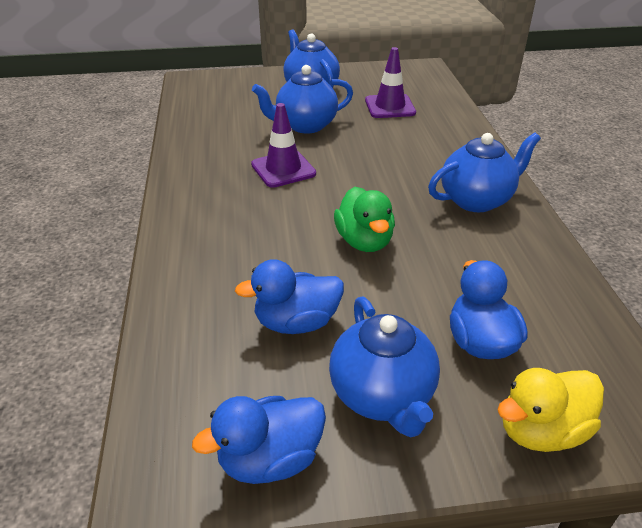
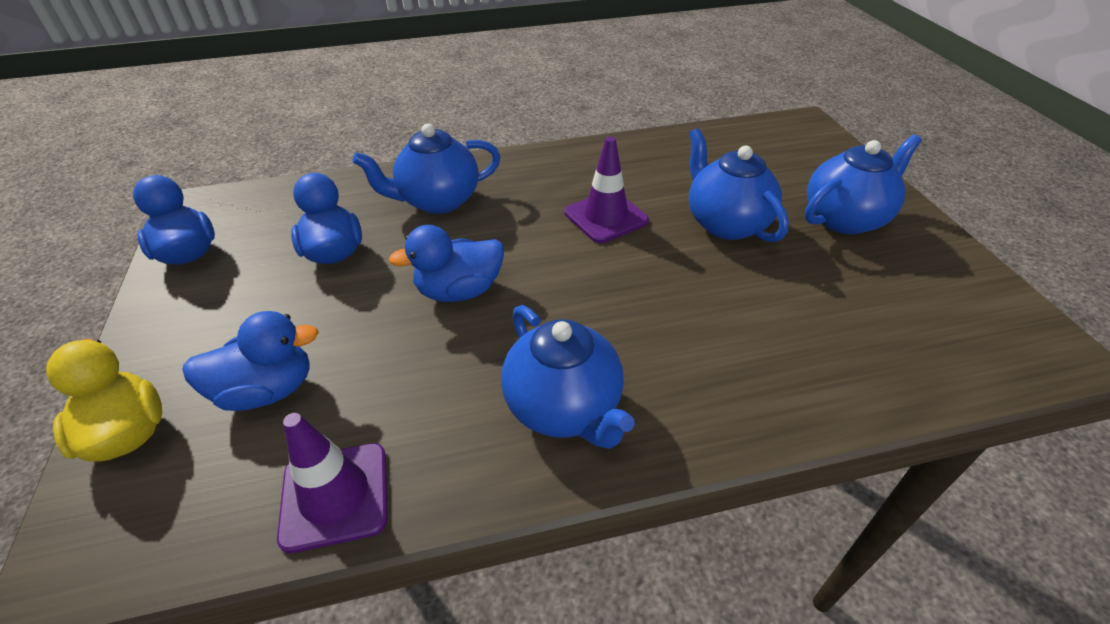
camera: 85 degrees right, 5 degrees up
(364, 241) = (459, 291): green duck -> blue duck
(382, 396) = (223, 312): blue teapot -> blue teapot (438, 201)
(390, 107) = (837, 305): purple traffic cone -> purple traffic cone (335, 496)

